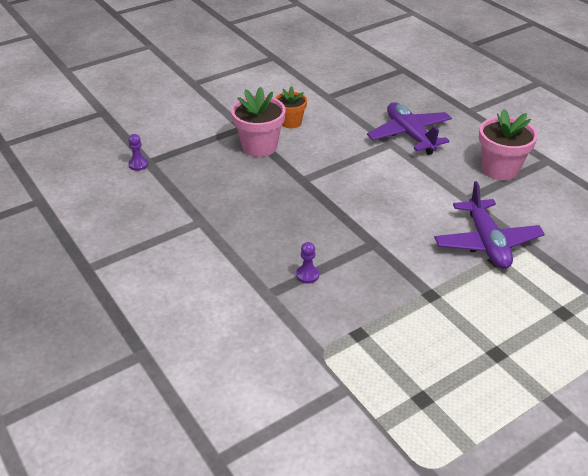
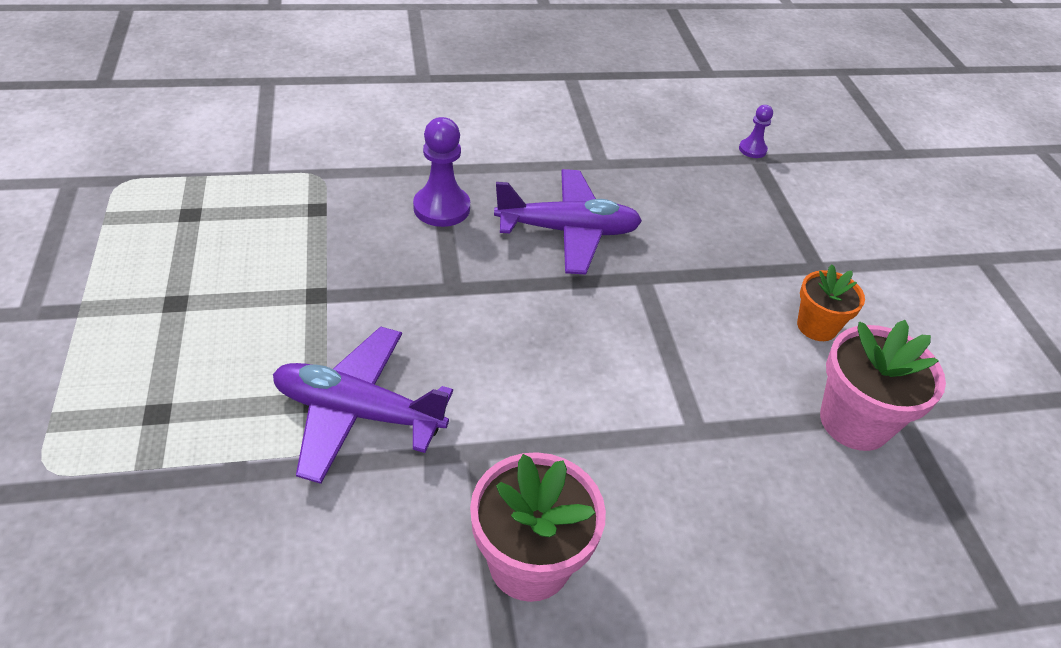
camera: 110 degrees right, 5 degrees up
(259, 146) = (753, 265): pink flower pot -> pink flower pot (854, 422)
(307, 275) = (441, 208): purple pawn -> purple pawn, size x1.80
(409, 135) = (715, 475): purple plane -> purple plane (568, 231)

